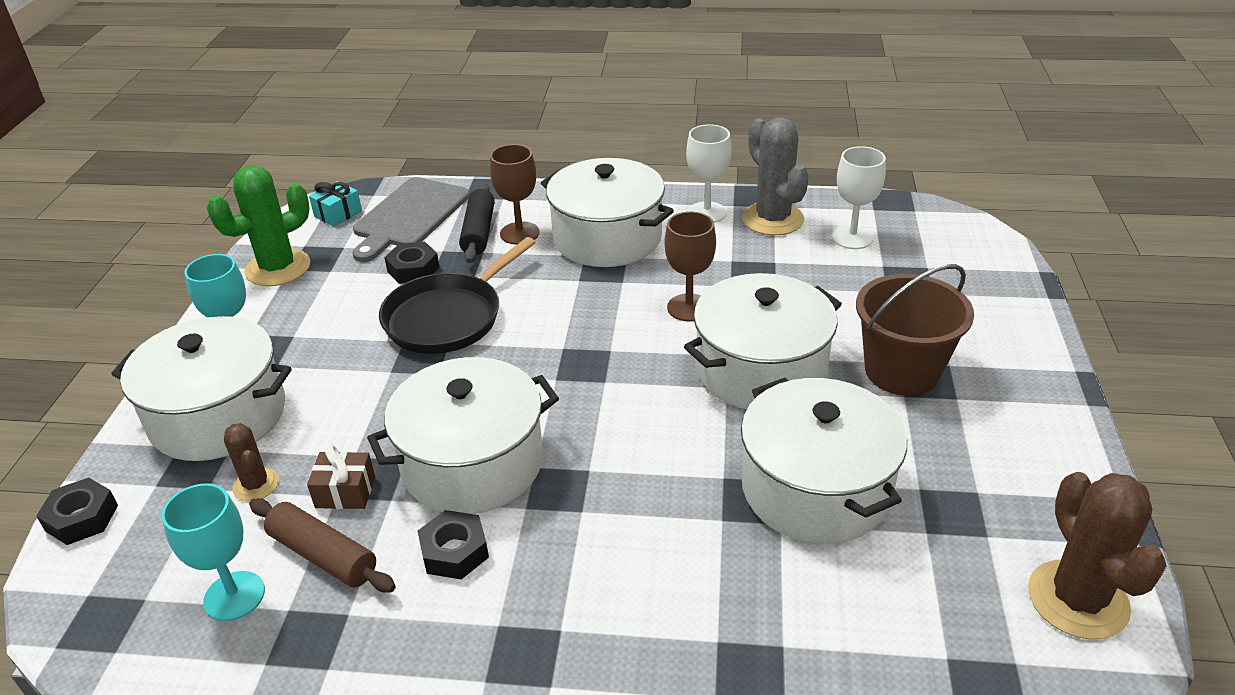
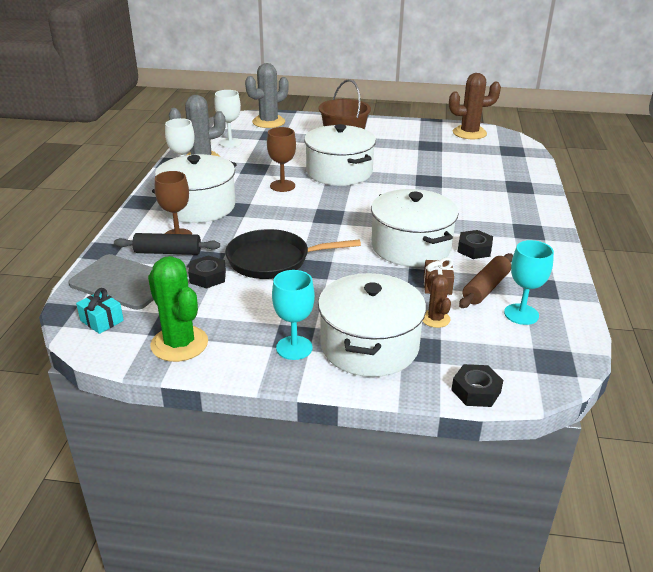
camera: 90 degrees left, 5 degrees down
(256, 485) = (435, 319): brown cactus -> brown cactus turned 75 degrees counterclockwise
(448, 318) = (273, 260): black pan -> black pan turned 135 degrees clockwise
(815, 489) = (420, 167): white pot -> none
(973, 269) = (268, 122): none -> grey cactus

